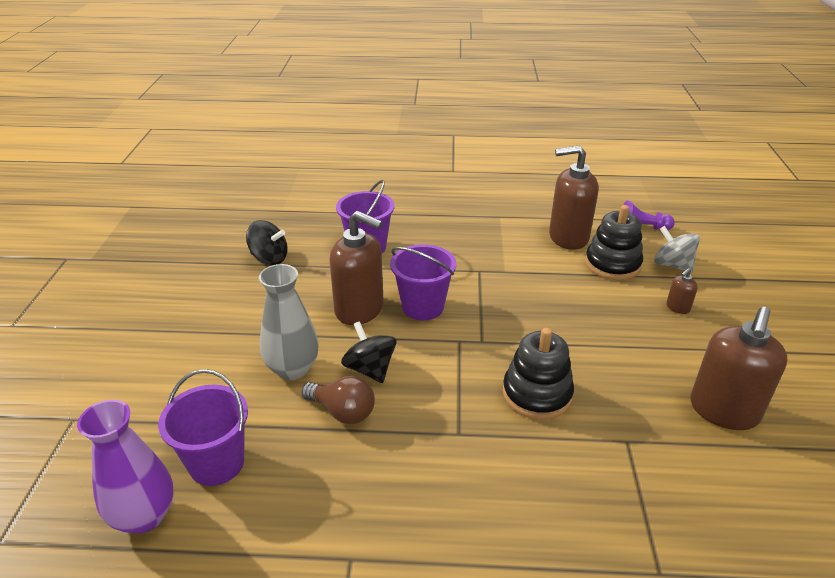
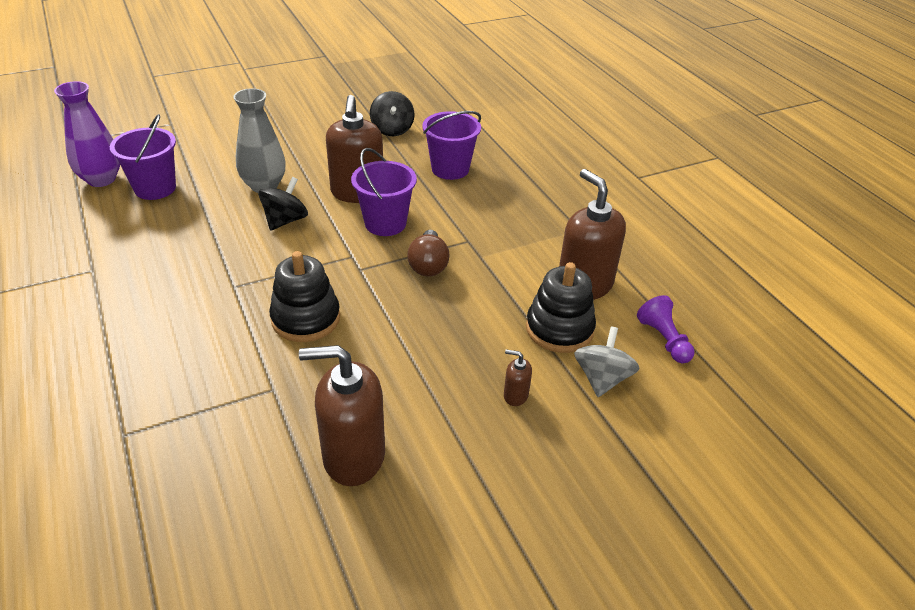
camera: 60 degrees right, 5 degrees up
(342, 412) = (229, 223): brown light bulb -> brown light bulb (428, 265)

